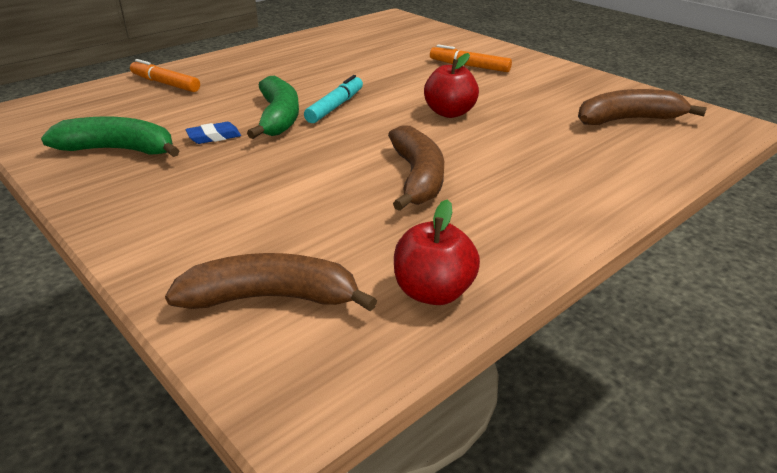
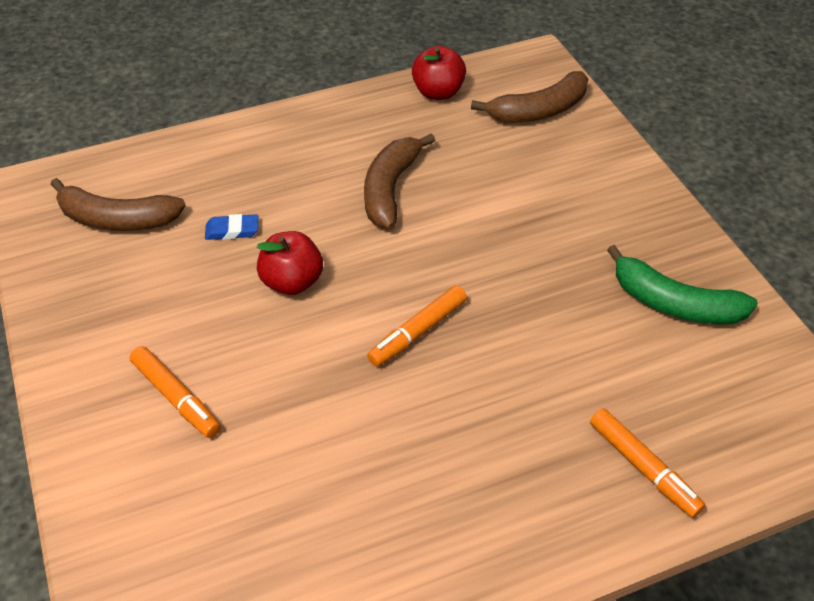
camera: 160 degrees left, 15 degrees up
(214, 137) = (572, 303): blue eraser -> blue eraser (232, 230)
(271, 298) = (539, 111): brown banana -> brown banana turned 45 degrees counterclockwise
(278, 118) = (493, 324): green banana -> none
(335, 106) = (418, 332): turquoise marker -> orange marker

